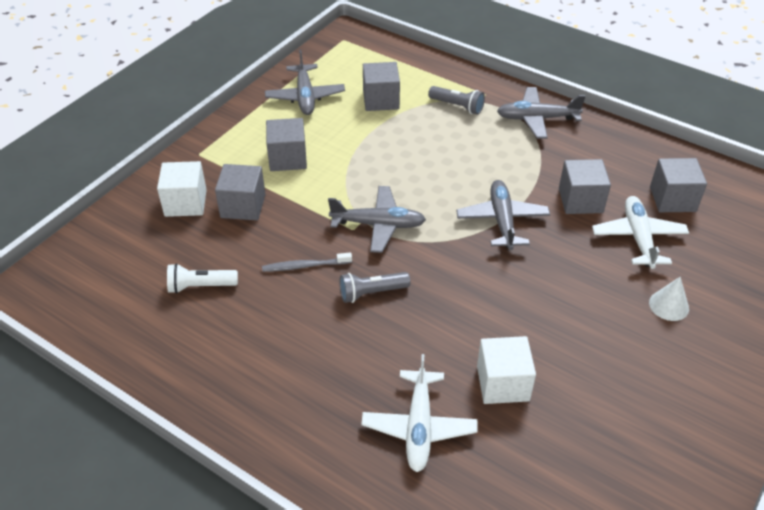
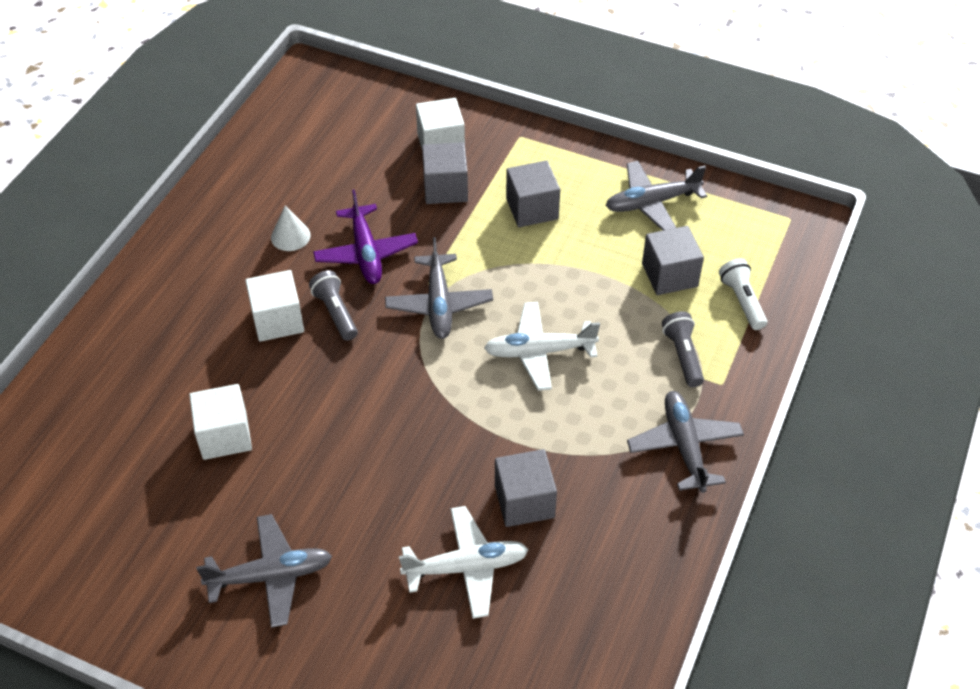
camera: 80 degrees right, 5 degrees up
(200, 286) = (327, 182): white flashlight -> white flashlight (742, 301)
(304, 266) = (366, 253): grey toothbrush -> purple plane
(371, 335) = (278, 320): none -> white cube
(419, 427) = (169, 372): white plane -> white plane (539, 352)
(457, 106) = (683, 355): grey flashlight -> grey flashlight turned 150 degrees clockwise
(502, 220) = (469, 419): grey plane -> grey plane (271, 576)
(669, 305) = (353, 597): white cone -> white cone (290, 236)
(672, 199) = (552, 612): grey cube -> none

